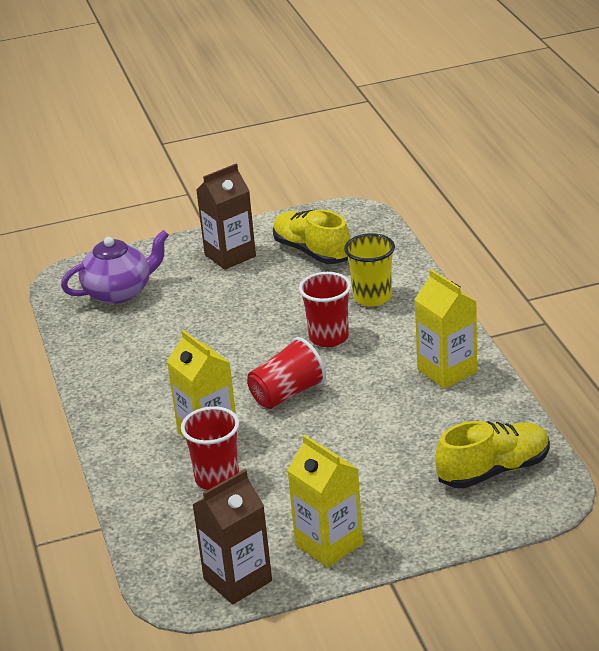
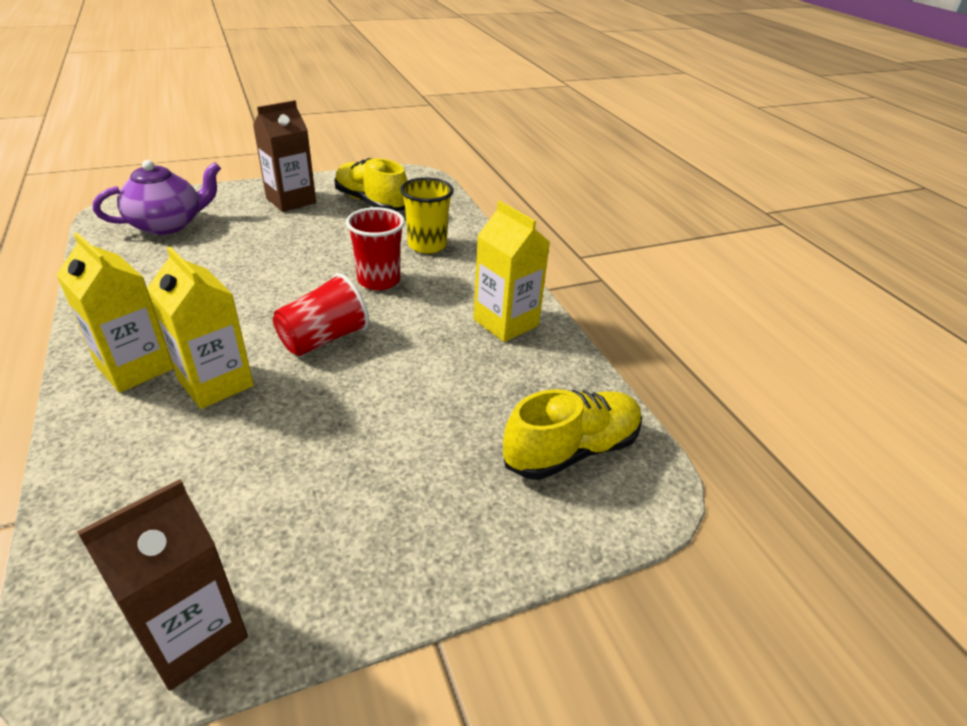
camera: 10 degrees left, 5 degrees up
(217, 478) = (210, 447): red cup -> none
(329, 544) = (347, 565): yellow carton -> yellow carton (135, 368)

